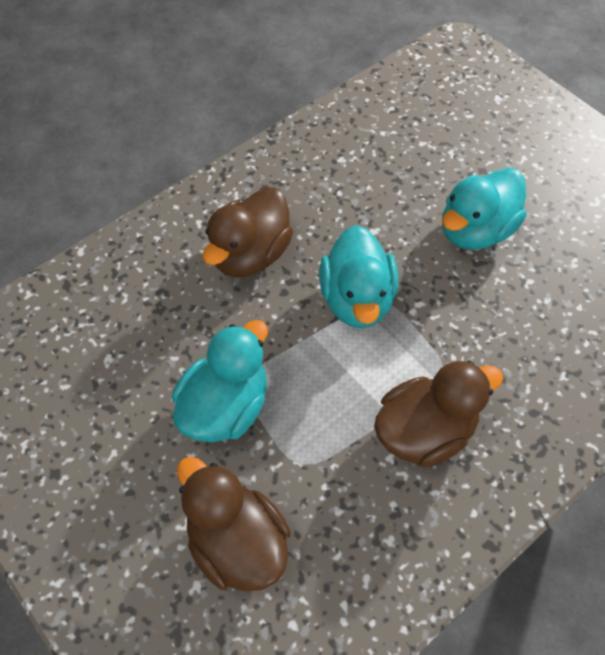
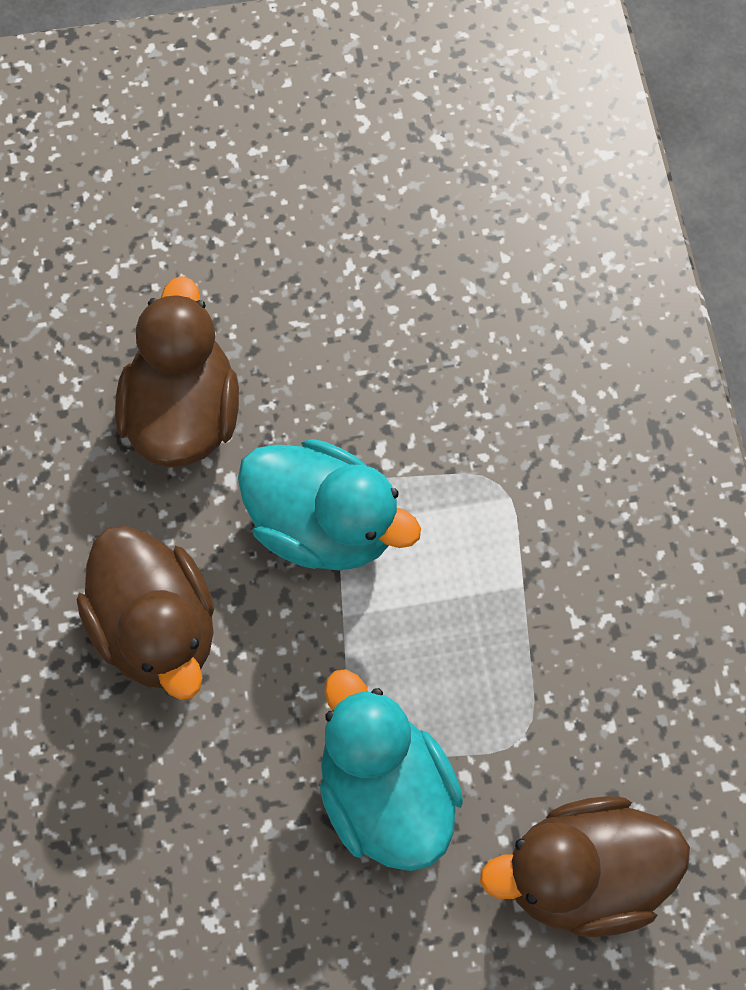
camera: 60 degrees left, 10 degrees up
(425, 431) = (565, 557): brown duck -> brown duck (183, 412)
(475, 230) = (311, 301): turquoise duck -> none

